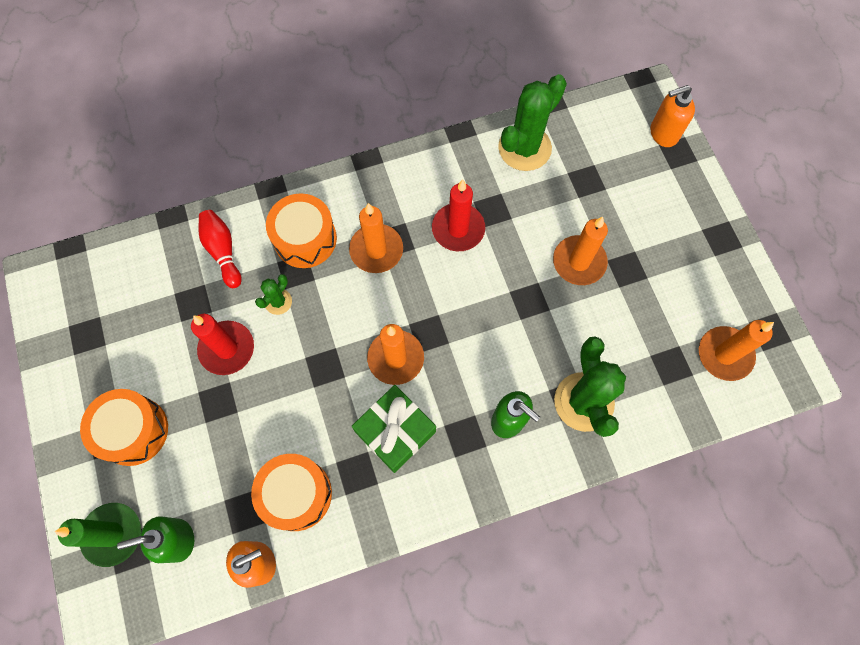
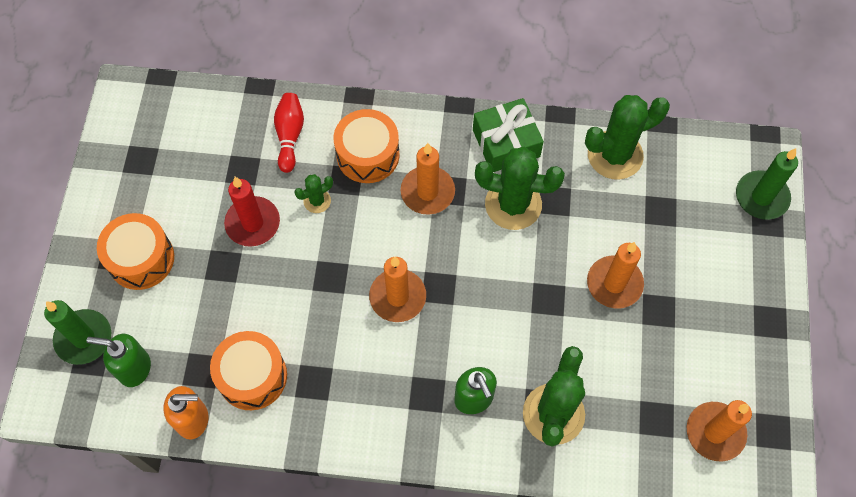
camera: 25 degrees right, 5 degrees down
(395, 431) = (365, 362): green gift -> green gift (506, 143)
(458, 229) = (513, 204): red candle -> green cactus
(663, 134) = (761, 197): orange soap dispenser -> green candle

